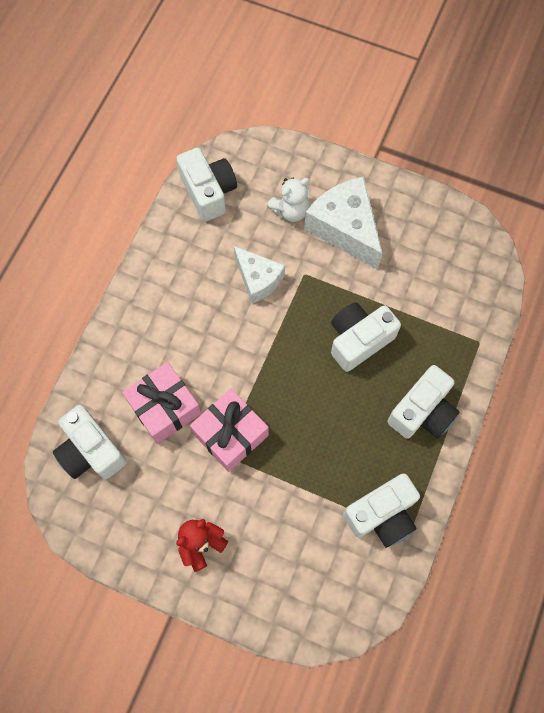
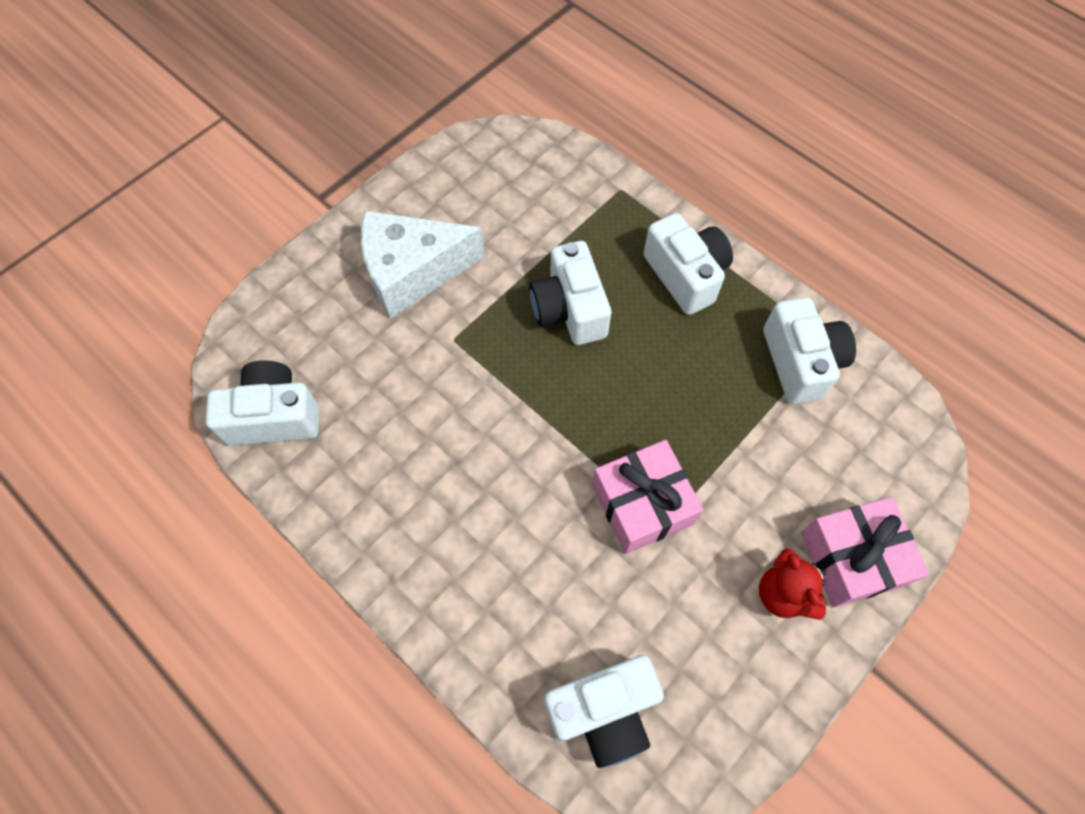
camera: 70 degrees left, 5 degrees down
(164, 407) = (573, 581): pink gift -> pink gift (852, 558)
(258, 279) = (435, 397): white cheese -> none
(290, 210) = (355, 324): white teddy bear -> none

